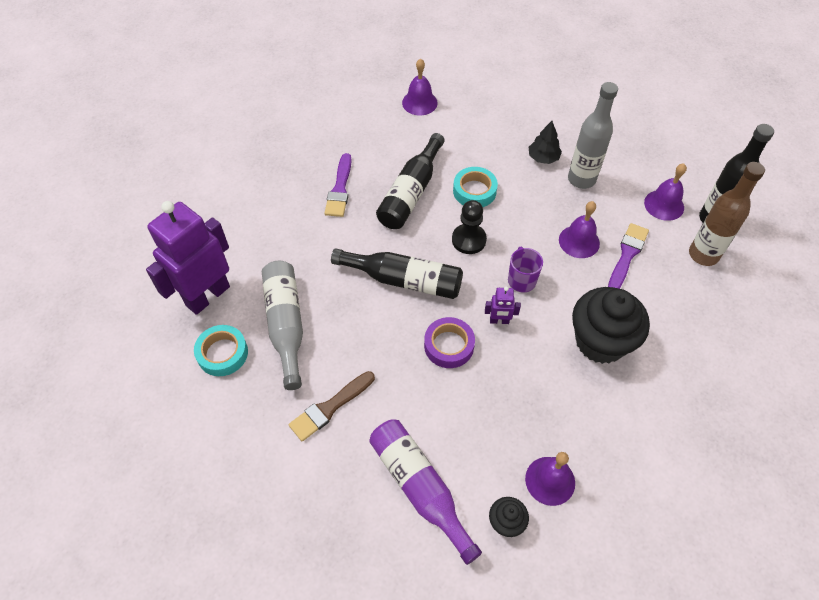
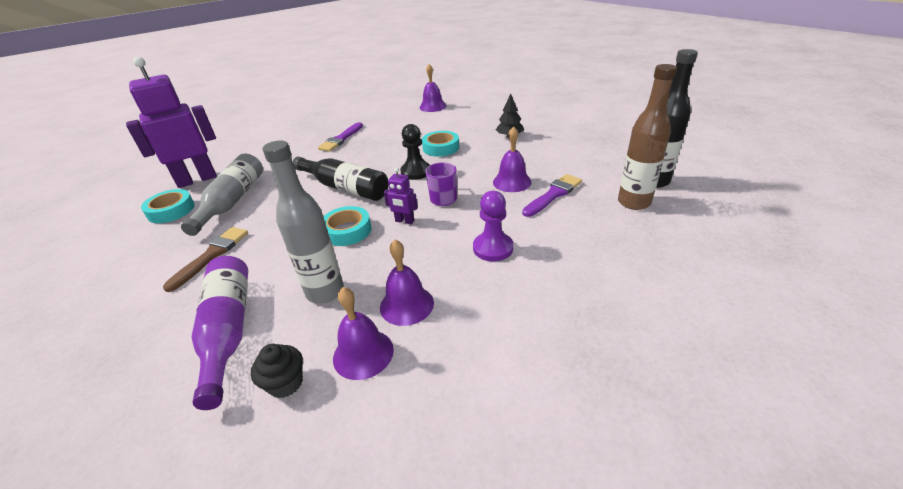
camera: 20 degrees right, 20 degrees down
(330, 408) = (212, 255): brown brush -> brown brush turned 135 degrees clockwise
(411, 192) = (391, 145): black bottle -> none
(449, 345) = (347, 231): purple tape -> turquoise tape
(581, 179) = (535, 149): grey bottle -> grey bottle (325, 292)
(600, 341) = (493, 248): black cupcake -> purple pawn
(664, 205) = (606, 169): purple bell -> purple bell (406, 305)

